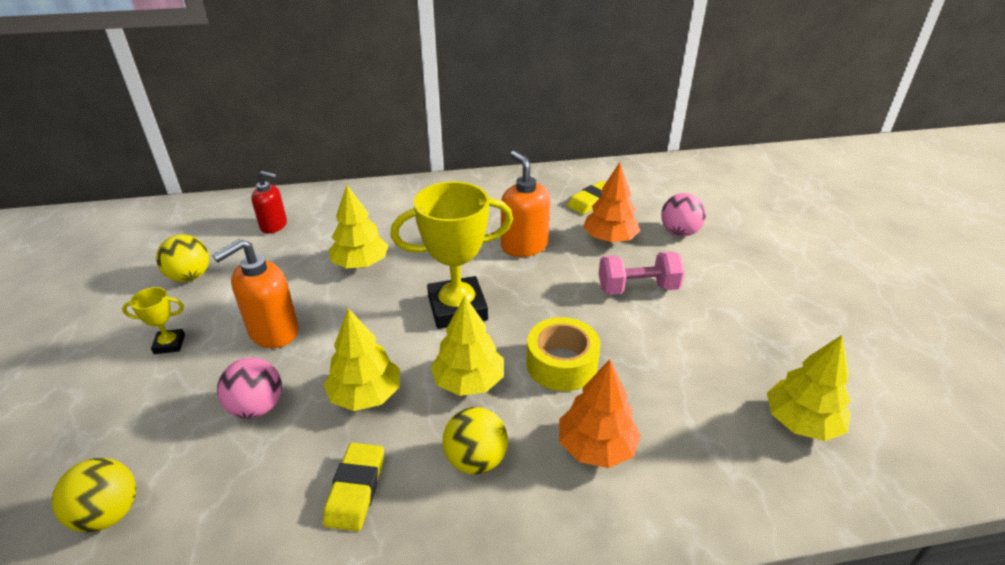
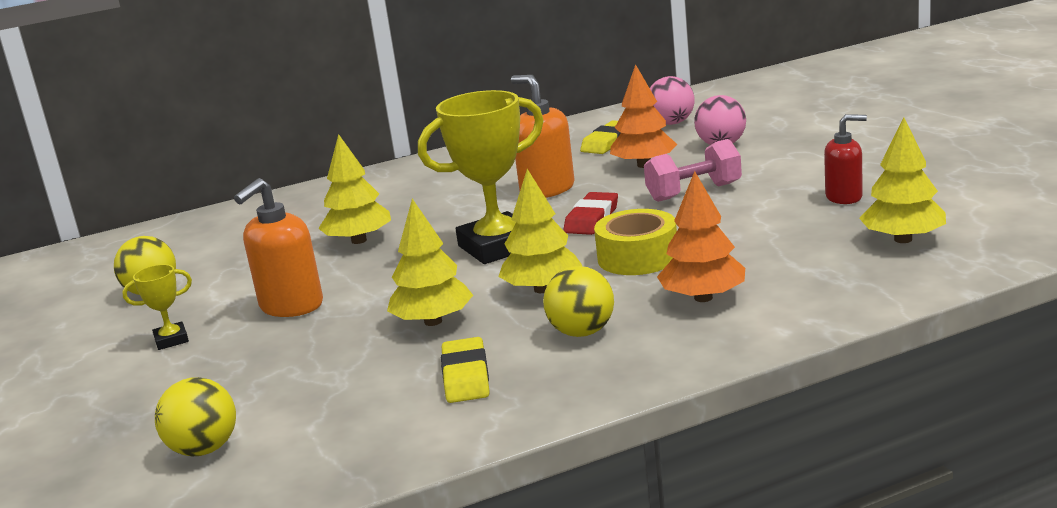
camera: 10 degrees left, 15 degrees down
(257, 407) = (315, 355): pink ball -> pink ball (672, 123)
(274, 225) = (226, 236): red soap dispenser -> red soap dispenser (844, 197)
(544, 296) = (592, 219): none -> red eraser

